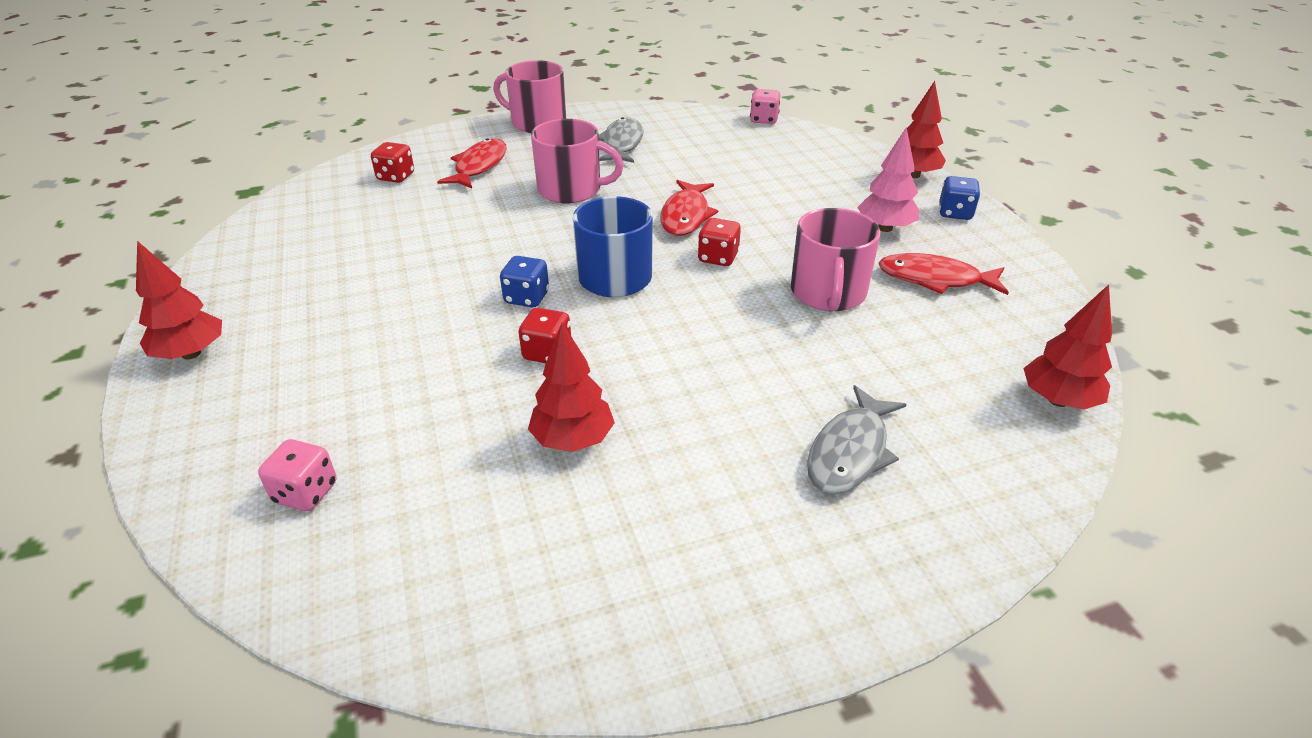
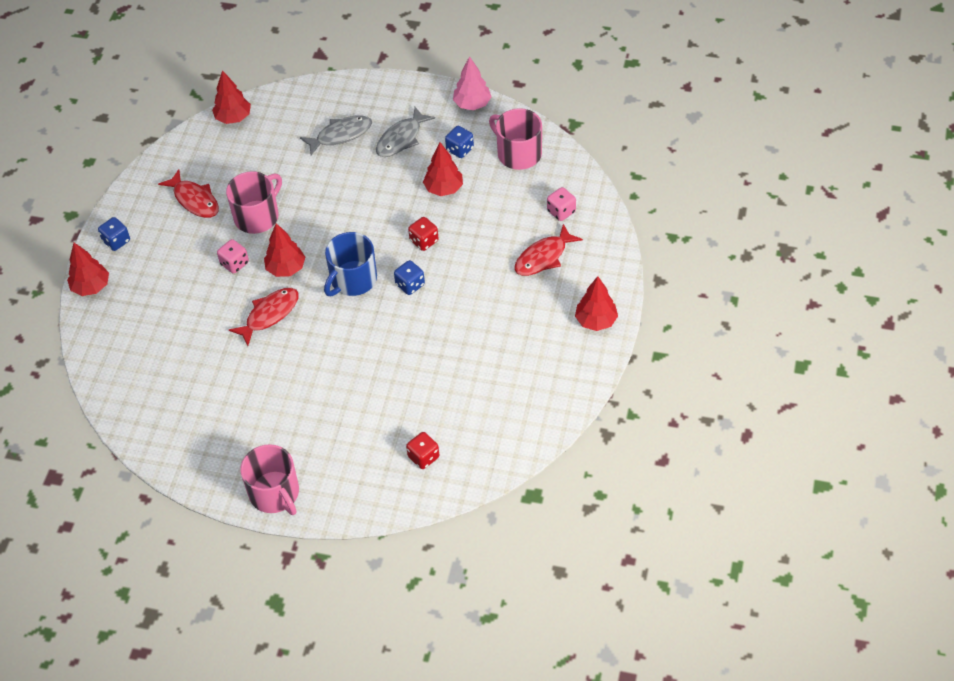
camera: 145 degrees left, 15 degrees up
(479, 166) = (359, 443): red fish -> red fish (543, 257)
(571, 190) = (316, 379): pink mug -> pink mug (518, 153)
(595, 527) = (460, 149): none -> blue dice
(622, 144) = (237, 424): grey fish -> grey fish (401, 138)
(718, 258) = (286, 268): red dice -> red tree
(764, 120) = (105, 407): pink dice -> pink dice (234, 263)
(885, 228) = (170, 248): pink tree -> pink tree (472, 104)

